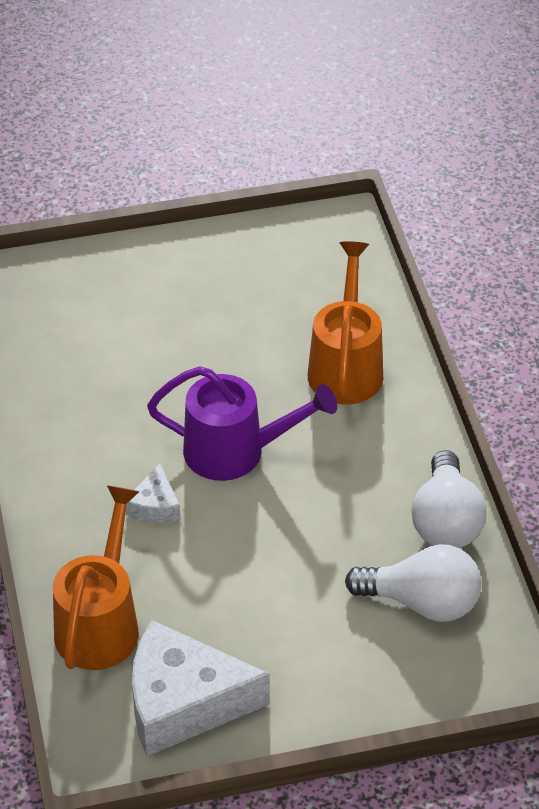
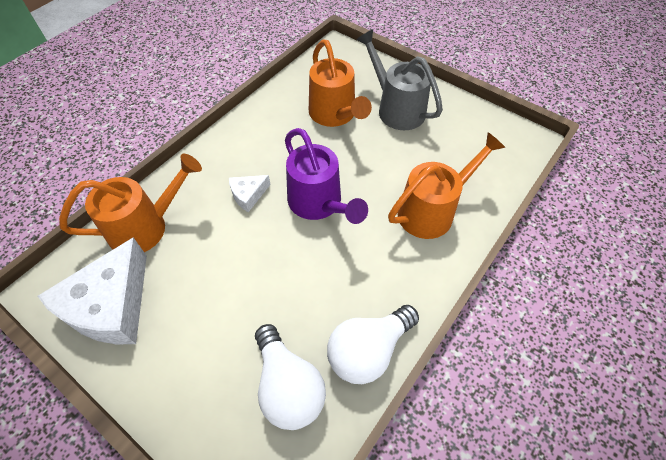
camera: 50 degrees right, 10 degrees up
(119, 354) = (335, 115): none -> orange watering can
(172, 294) = (396, 108): none -> grey watering can
(183, 703) = (111, 306): white cheese -> white cheese turned 120 degrees counterclockwise

